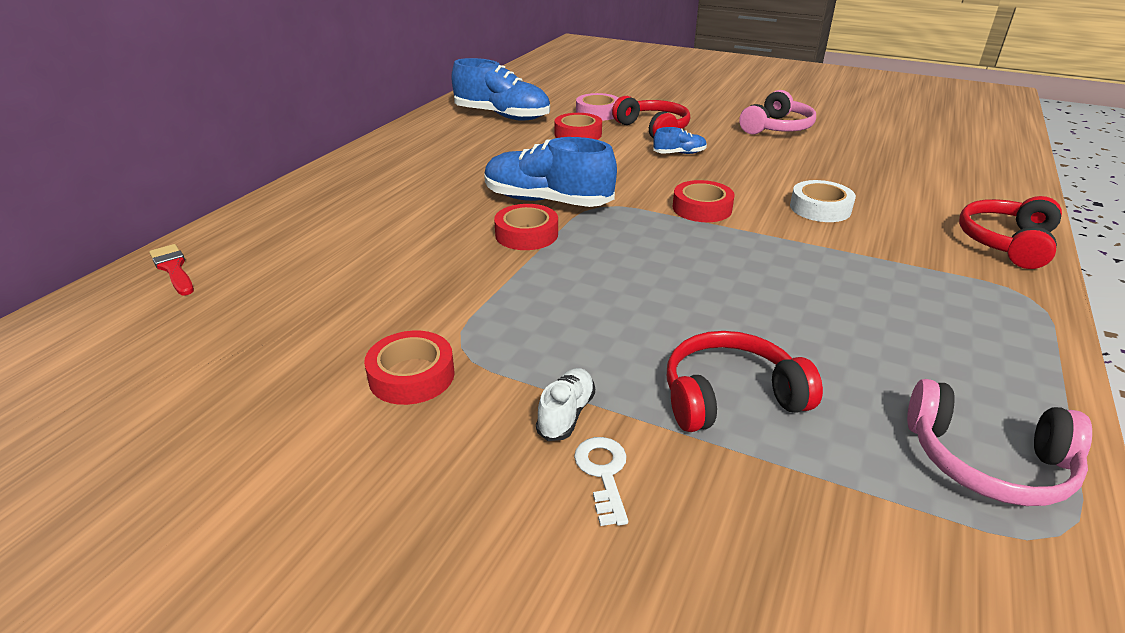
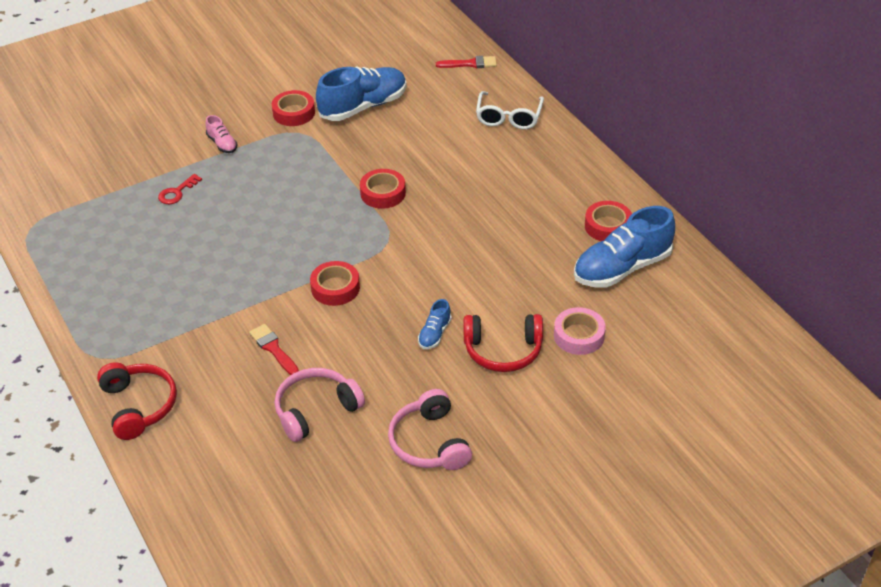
camera: 125 degrees right, 10 degrees up
(303, 209) = (509, 117): none -> white glasses
(547, 201) = (419, 221): blue shoe -> blue shoe (363, 106)
(566, 414) = (222, 144): white shoe -> pink shoe
(578, 134) = (533, 295): red tape -> red tape (608, 226)
(603, 473) = (184, 140): white key -> none
(730, 397) = (177, 192): red headphones -> red key
(820, 208) = (273, 348): white tape -> red brush
(987, 461) = (66, 238): pink headphones -> pink headphones (316, 410)

